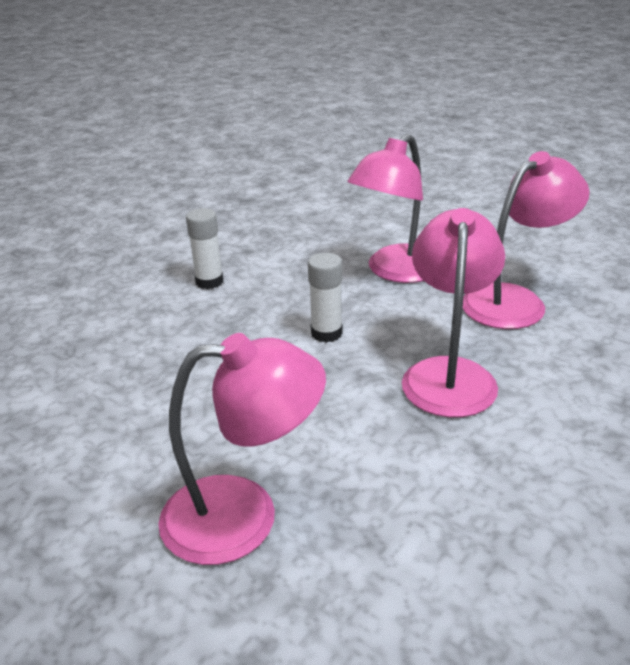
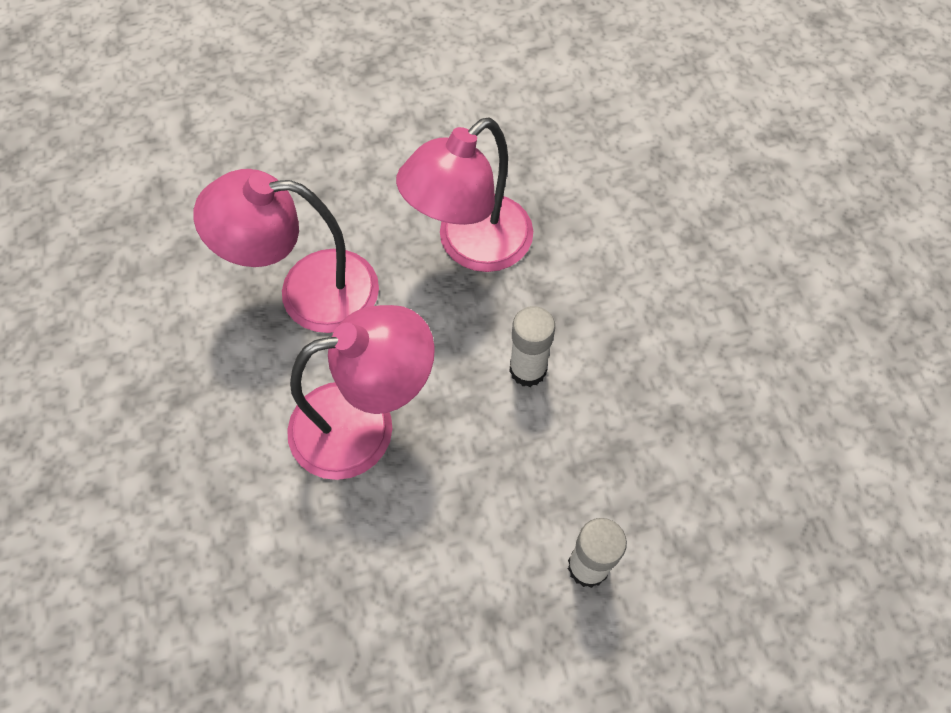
camera: 145 degrees left, 30 degrees up
(244, 516) = (731, 219): pink lamp -> none

